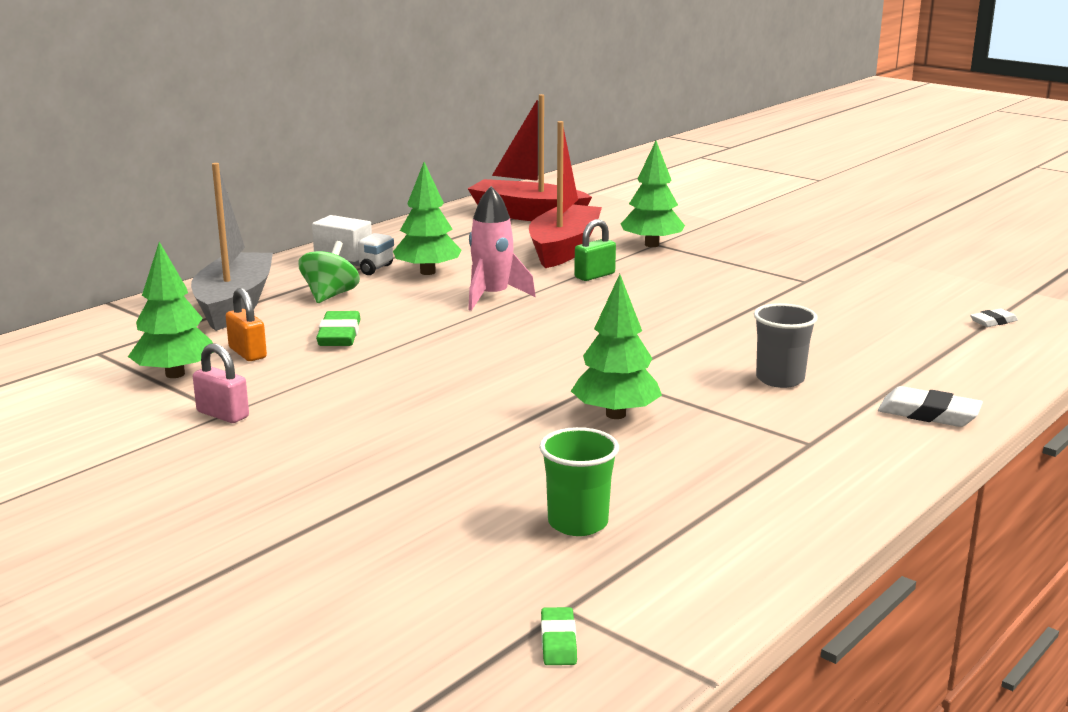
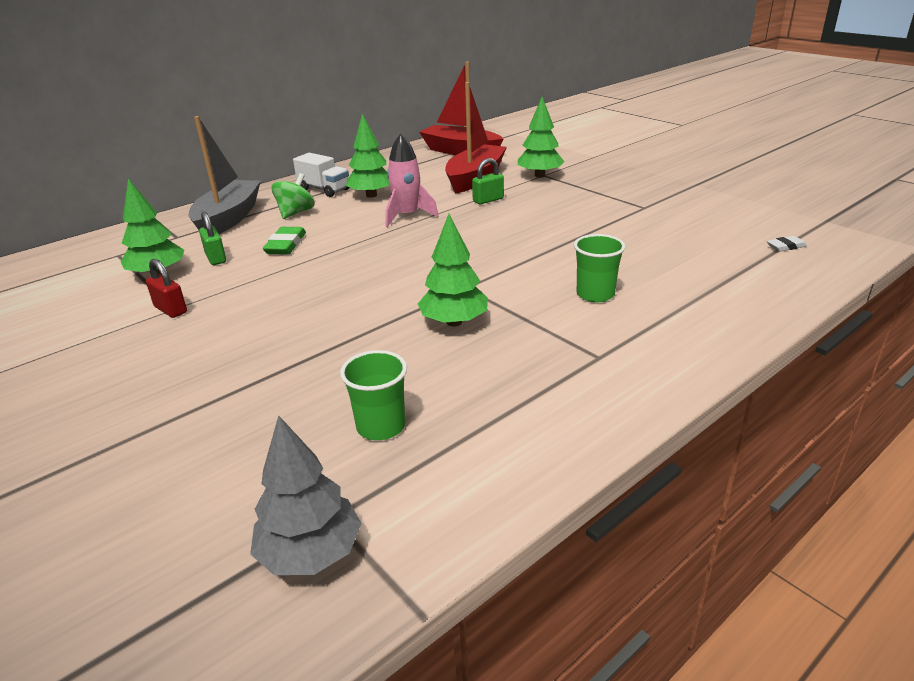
camera: 10 degrees right, 10 degrees up
(223, 414) = (170, 310): pink padlock -> red padlock
(247, 353) = (216, 258): orange padlock -> green padlock
(558, 641) = (311, 553): green eraser -> grey tree
(780, 379) = (595, 294): grey cup -> green cup
(928, 413) = (708, 332): white eraser -> none

